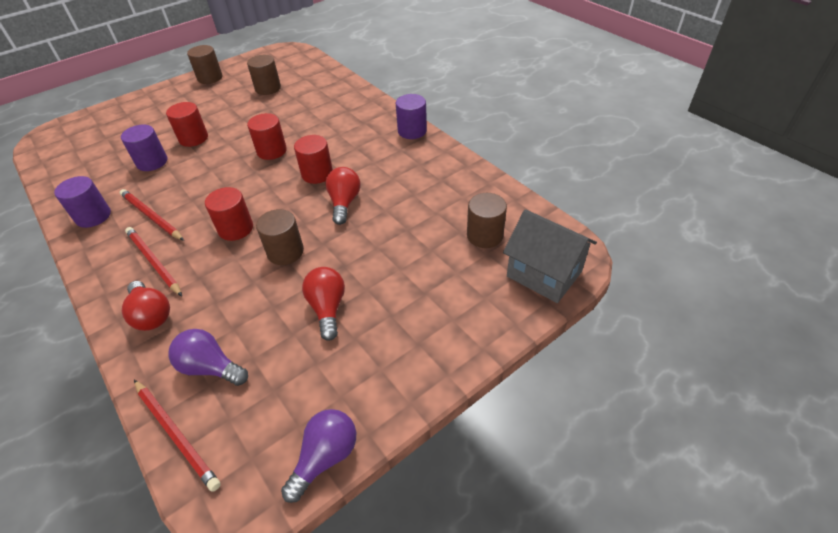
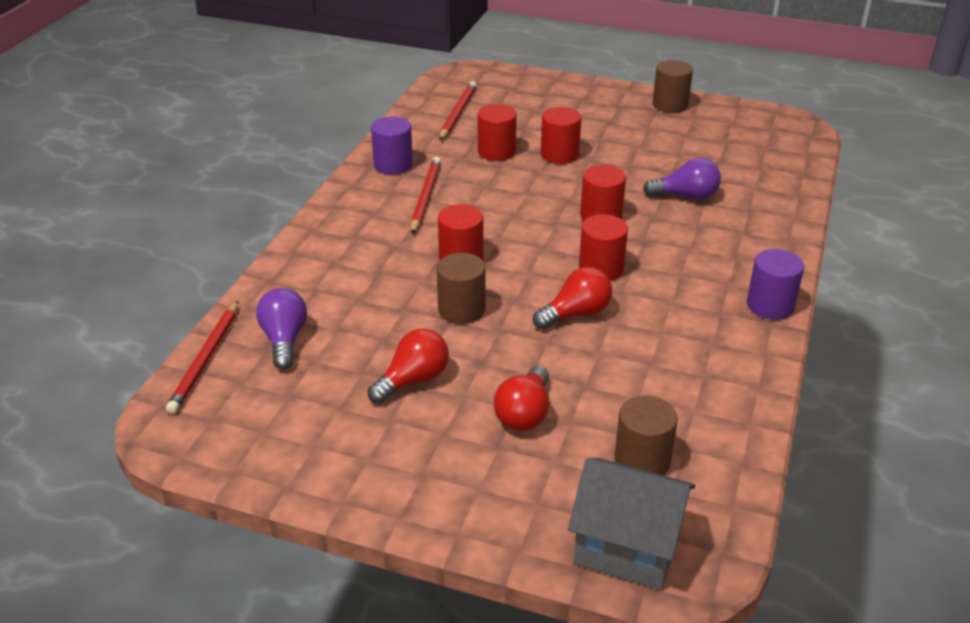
camera: 55 degrees right, 10 degrees down
(151, 315) = (312, 270): red light bulb -> red light bulb (524, 414)
(152, 162) = (496, 151): purple cylinder -> red cylinder
(154, 262) = (372, 233): red pencil -> red pencil (457, 113)
(268, 88) = (705, 153): brown cylinder -> none
(325, 457) = (242, 468): purple light bulb -> purple light bulb (686, 196)
(544, 274) = (627, 547): grey house -> grey house turned 75 degrees counterclockwise

